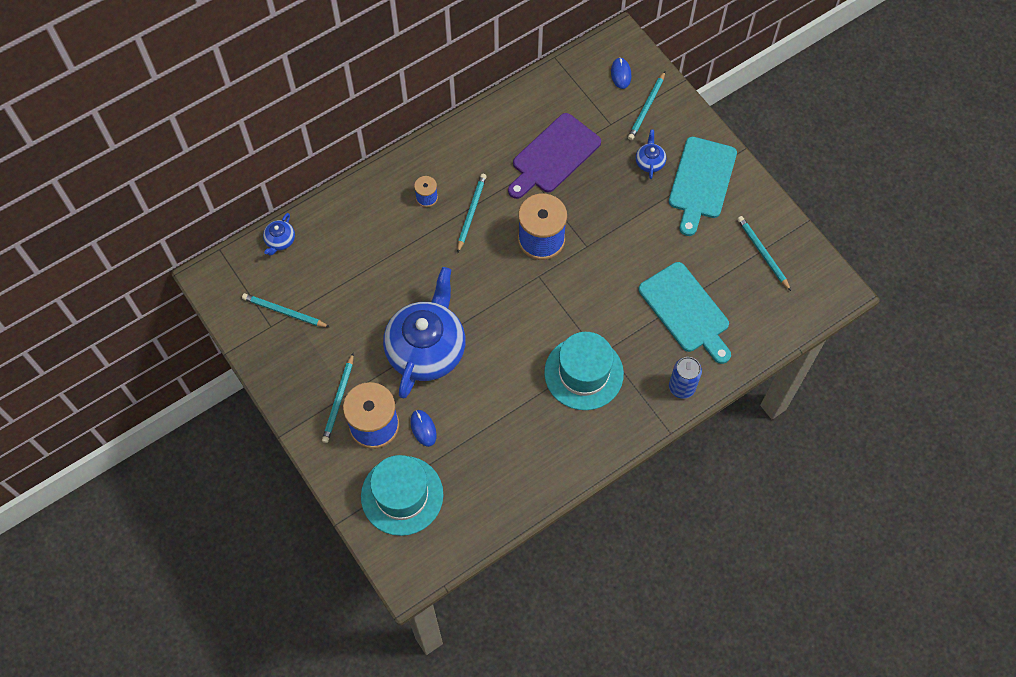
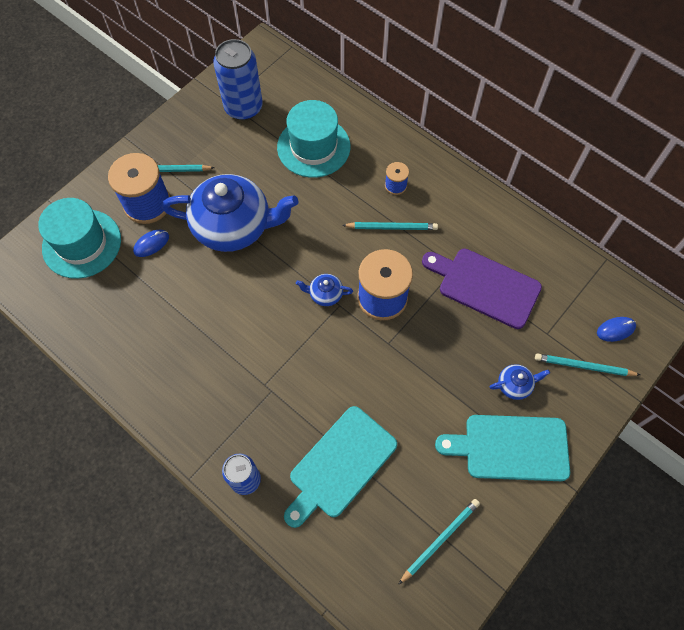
camera: 75 degrees right, 0 degrees up
(280, 241) = (313, 86): blue teapot -> blue teapot (325, 294)
(284, 312) = (243, 108): turquoise pencil -> blue can
(583, 373) = (239, 374): turquoise hat -> turquoise hat (313, 147)

